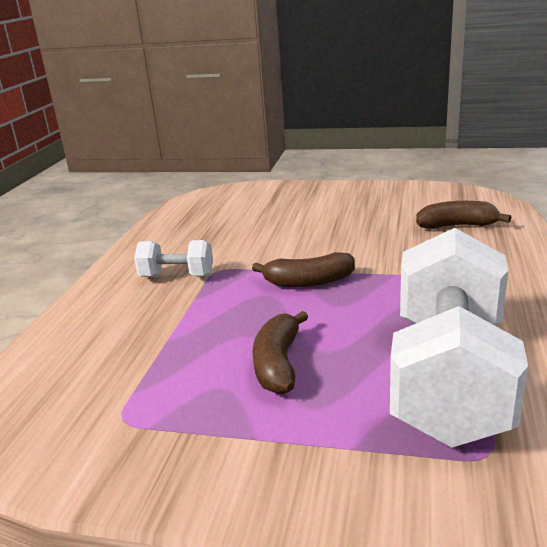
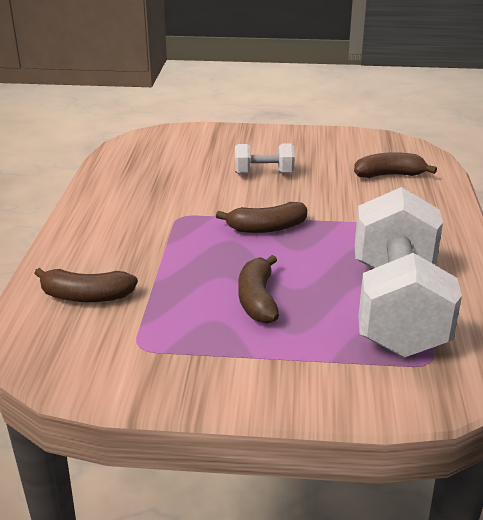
camera: 10 degrees left, 5 degrees up
(86, 356) = (86, 296): none -> brown banana
(177, 276) = (143, 222): white dumbbell -> white dumbbell (264, 173)

